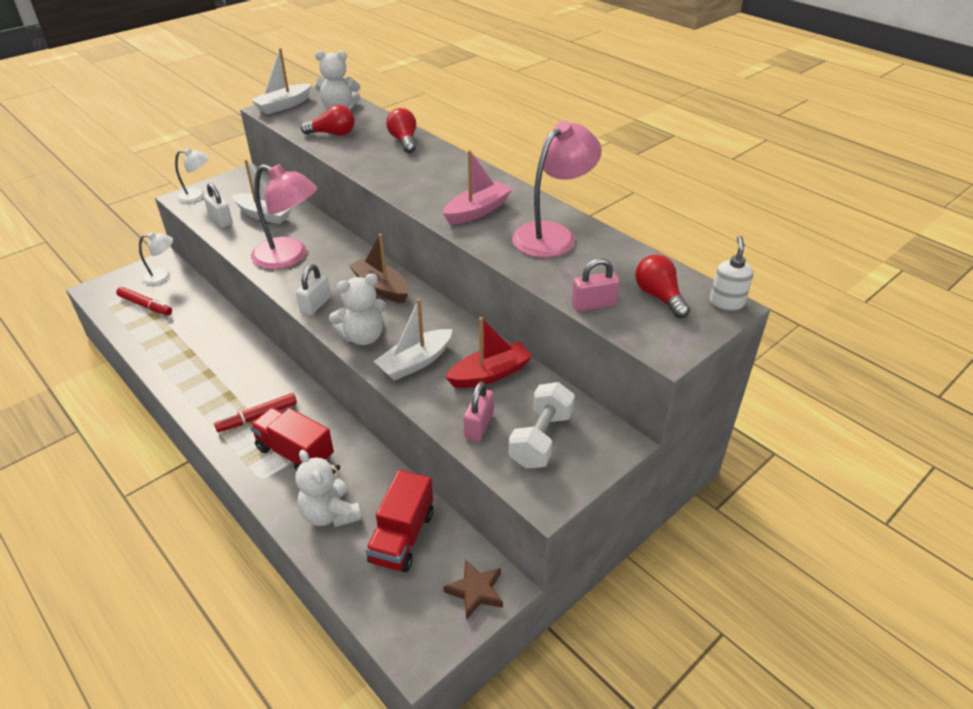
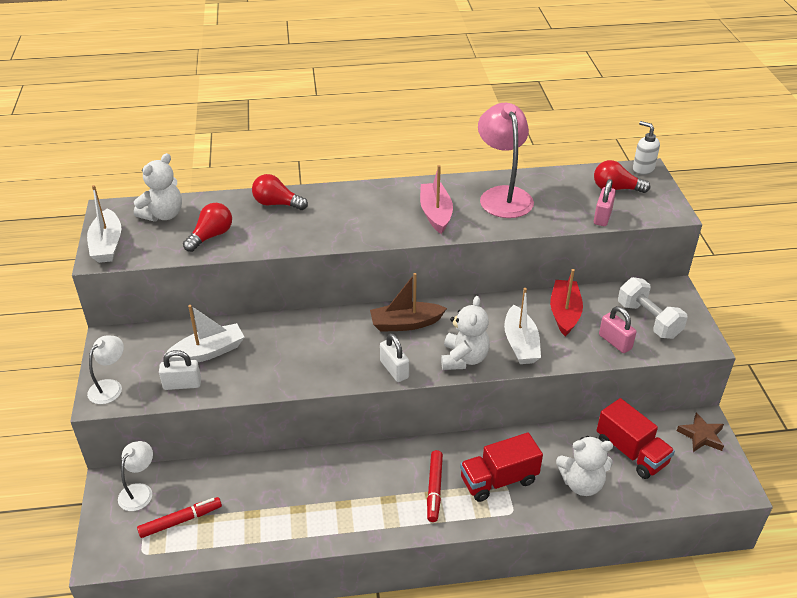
camera: 55 degrees left, 0 degrees up
(289, 257) = (302, 360): pink lamp -> none

